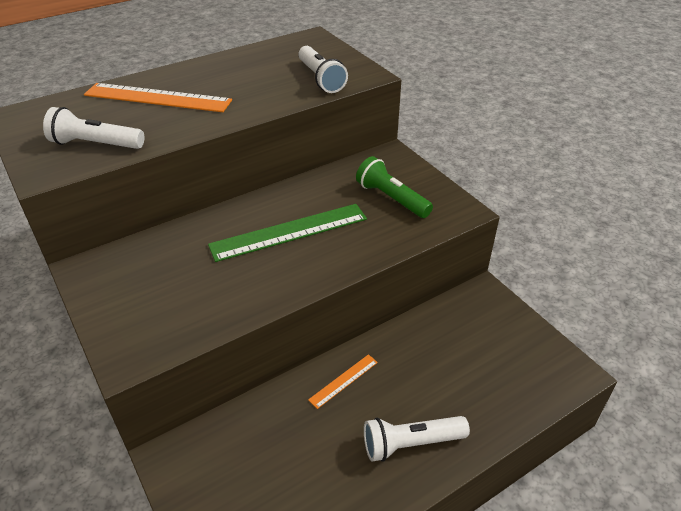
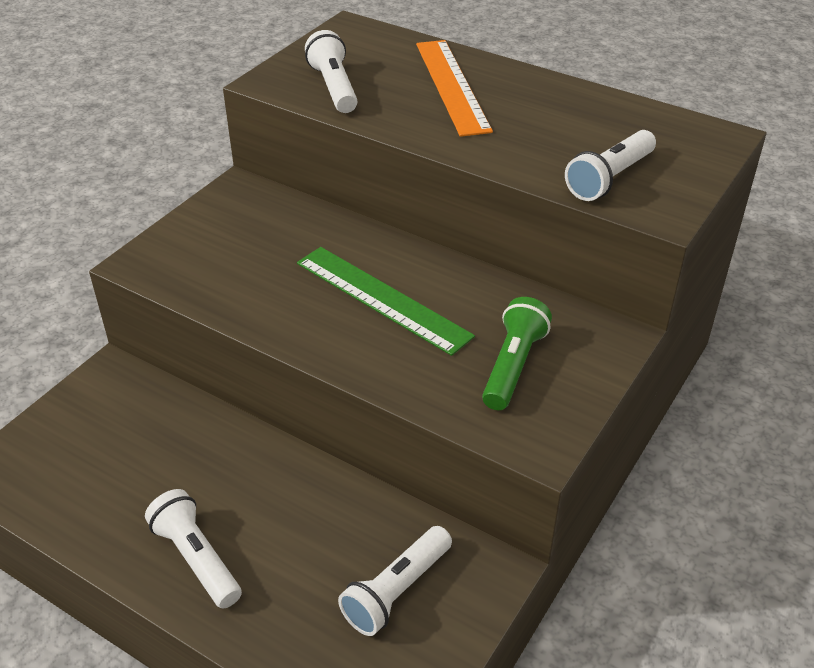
camera: 65 degrees right, 0 degrees up
(343, 380) = (260, 468): orange ruler -> none
(482, 341) = (396, 591): none -> white flashlight

